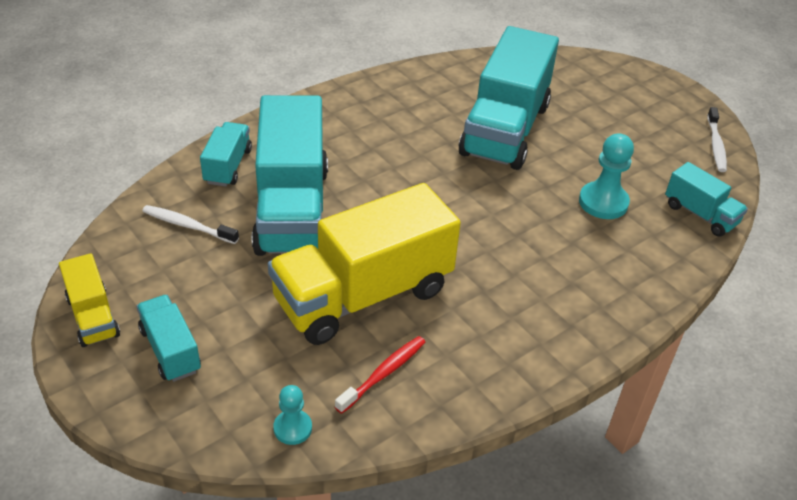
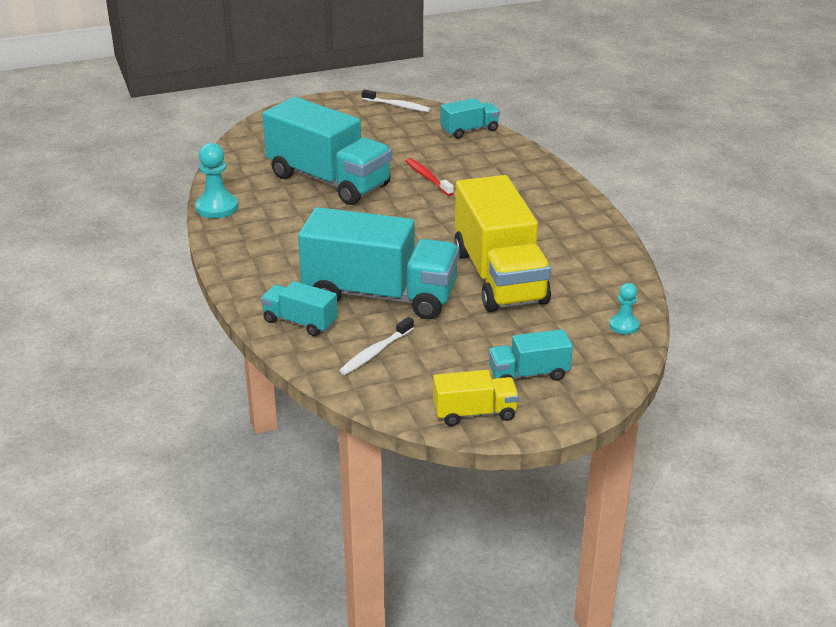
camera: 70 degrees left, 10 degrees down
(383, 374) = (582, 281): red toothbrush -> red toothbrush (428, 178)
(603, 202) = (439, 161): turquoise pawn -> turquoise pawn (217, 207)

